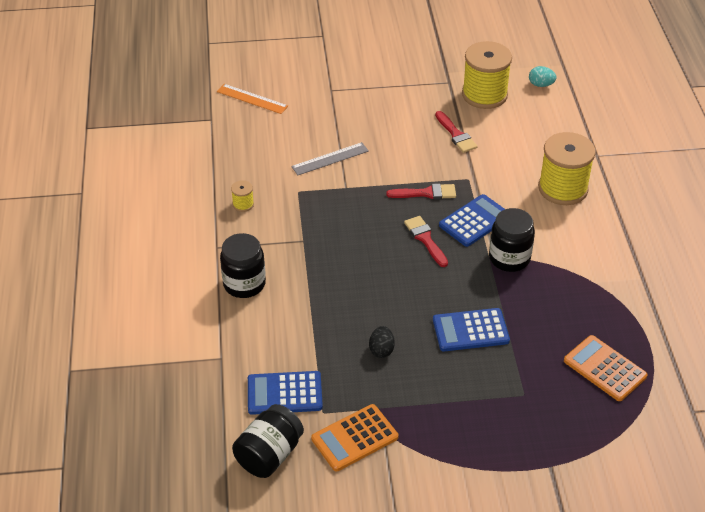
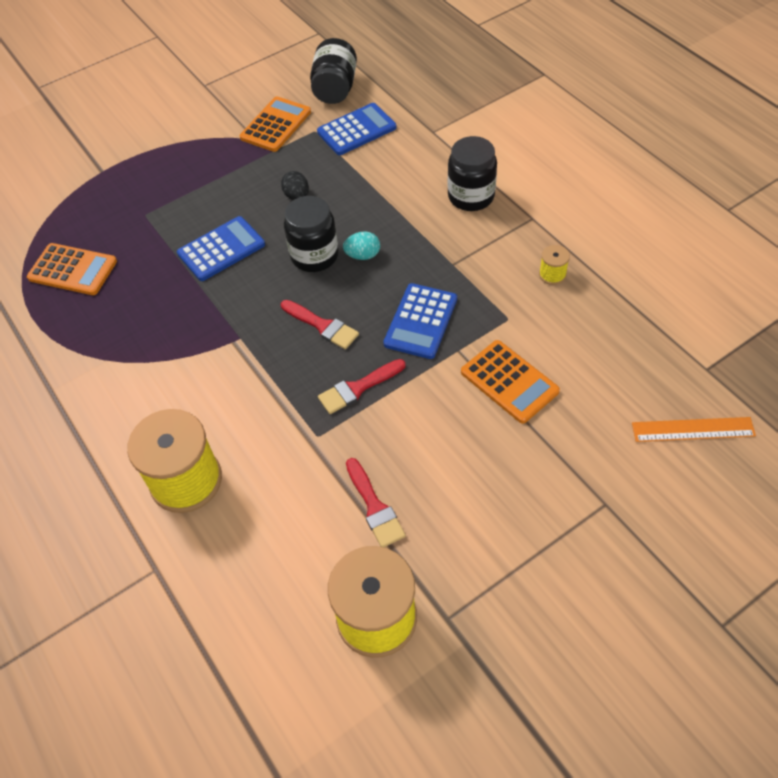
camera: 155 degrees right, 10 degrees up
(330, 159) = (509, 382): grey ruler -> orange calculator
(456, 134) = (374, 507): red brush -> red brush turned 150 degrees counterclockwise
(475, 221) = (278, 376): blue calculator -> blue calculator (420, 321)
(509, 258) = (215, 345): black jar -> black jar (314, 256)
(541, 85) = (296, 695): turquoise egg -> turquoise egg (363, 255)

